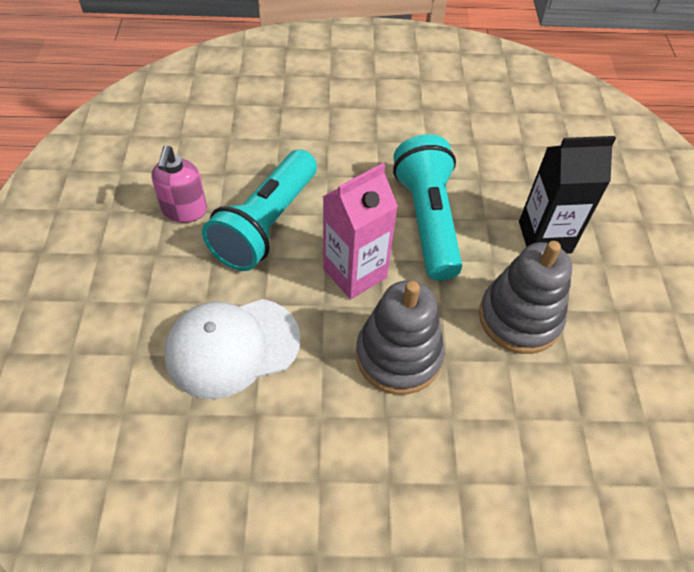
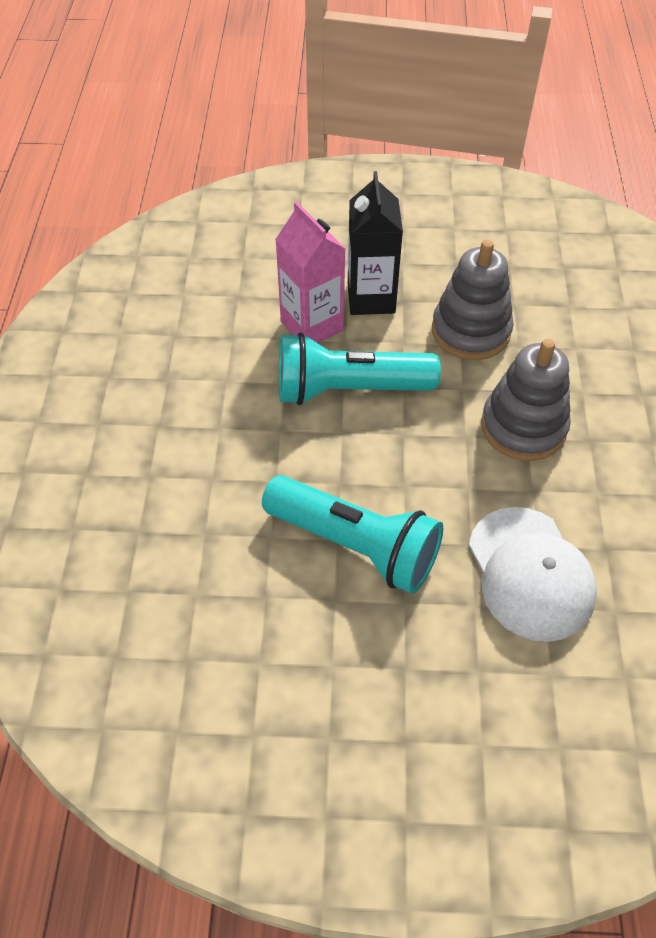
camera: 85 degrees left, 0 degrees up
(184, 211) = (332, 640): pink soap dispenser -> none
(355, 273) = (424, 458): pink carton -> pink carton (312, 326)

